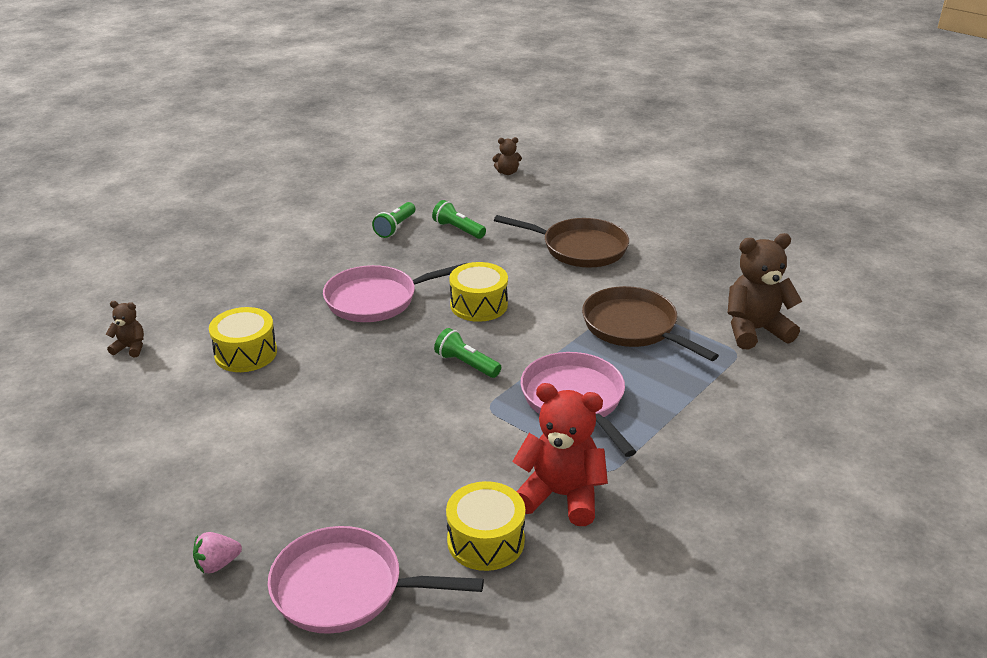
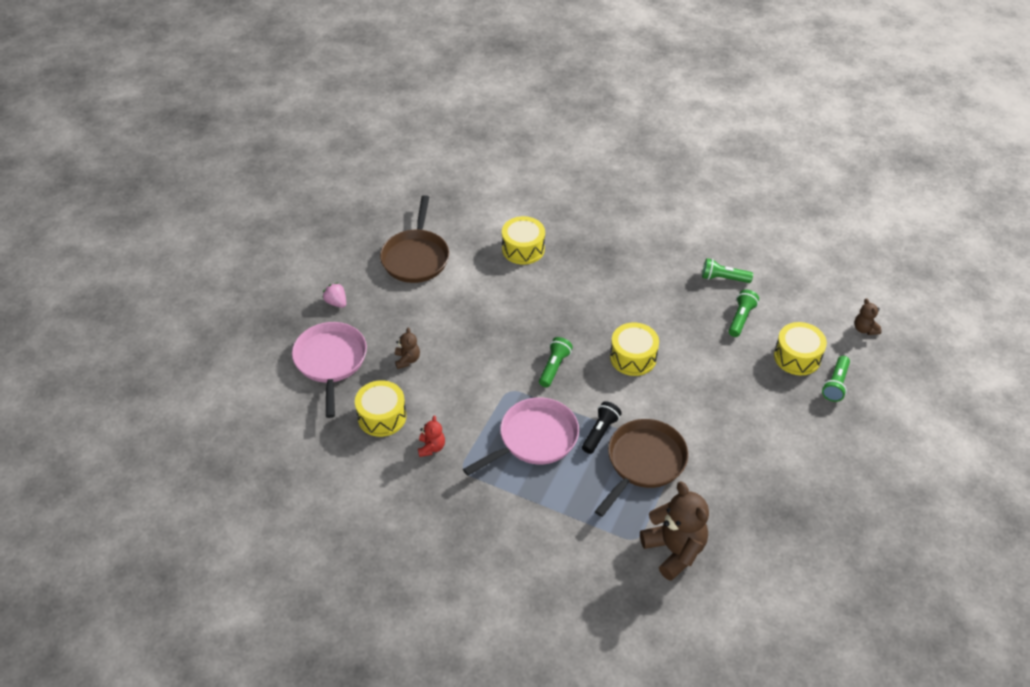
camera: 75 degrees right, 15 degrees up
(130, 348) = (508, 194): brown teddy bear -> brown teddy bear (407, 360)
(376, 299) = (614, 296): pink pan -> none
(525, 211) = (797, 357): none -> yellow drum
(561, 496) = (431, 447): red teddy bear -> red teddy bear, size x0.49
(568, 200) = (835, 384): none -> green flashlight
(579, 248) = (751, 407): brown pan -> brown pan (416, 257)
(581, 348) = (600, 432): none -> black flashlight

